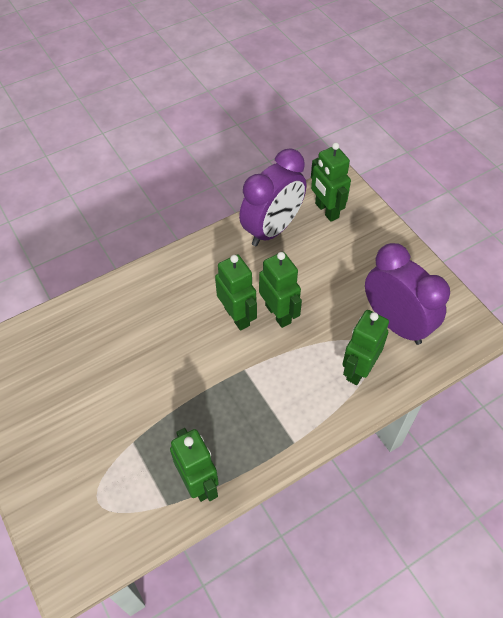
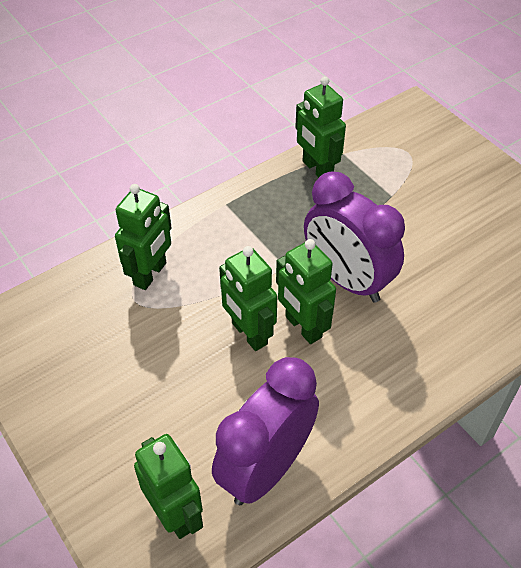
camera: 175 degrees right, 5 degrees down
(396, 323) = (94, 331): purple clock -> purple clock (347, 280)

